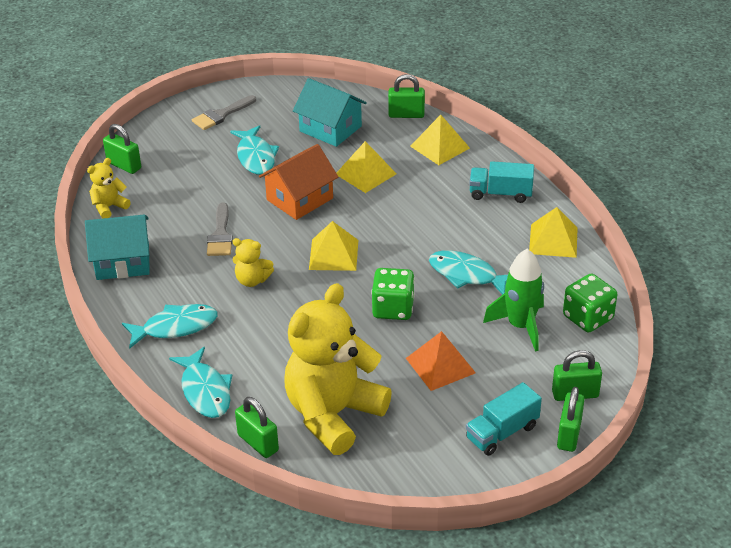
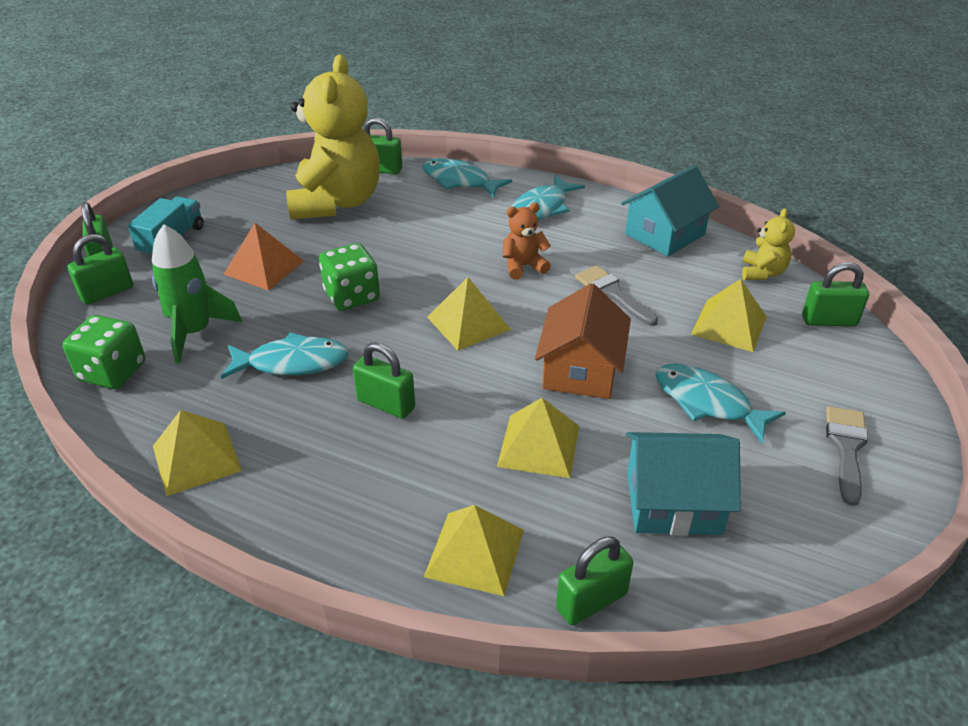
camera: 145 degrees right, 0 degrees up
(182, 187) = (729, 325): none -> yellow pyramid
(252, 280) = (523, 266): yellow teddy bear -> orange teddy bear
(428, 226) = (386, 404): none -> green padlock
(500, 194) = (316, 503): turquoise truck -> none

